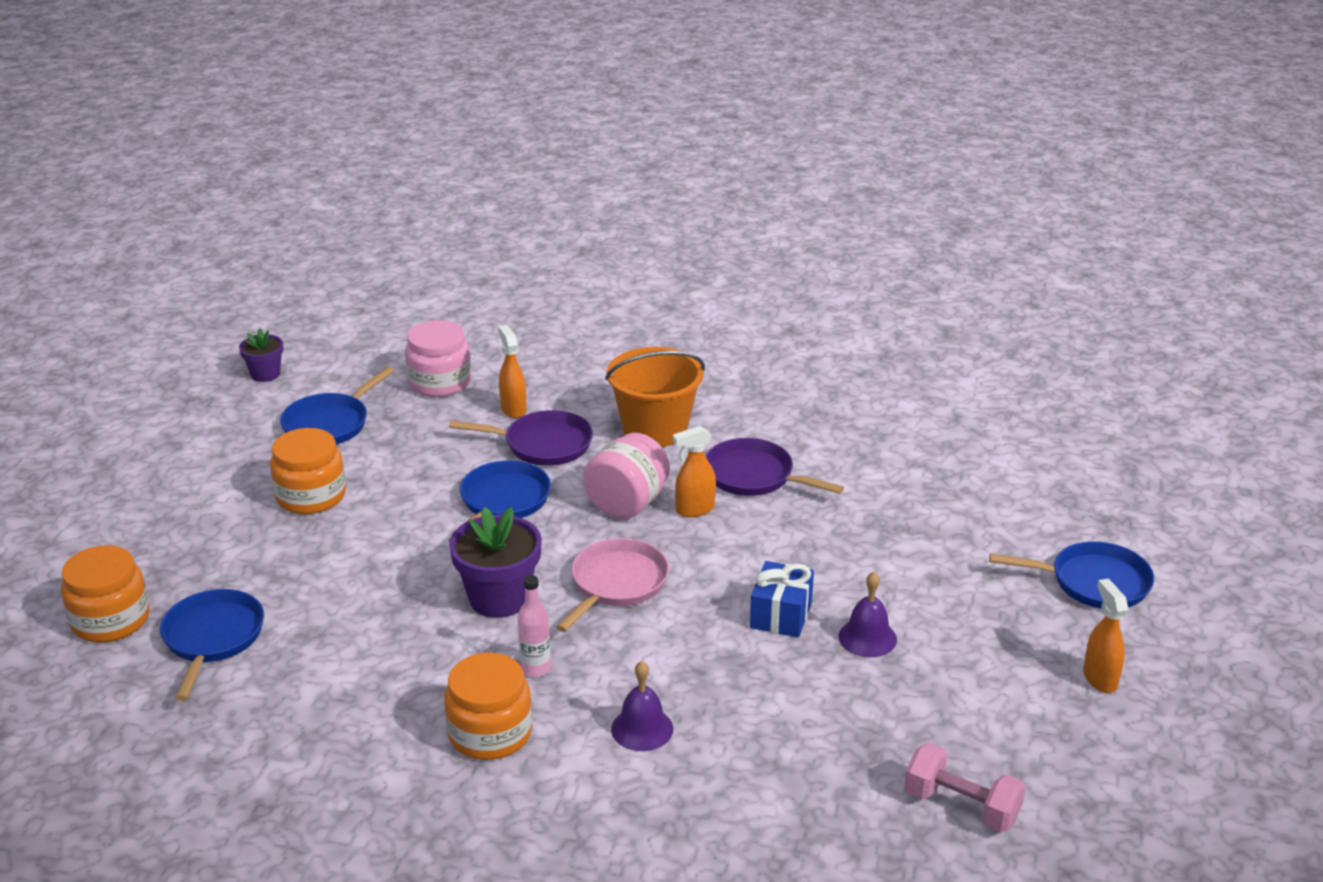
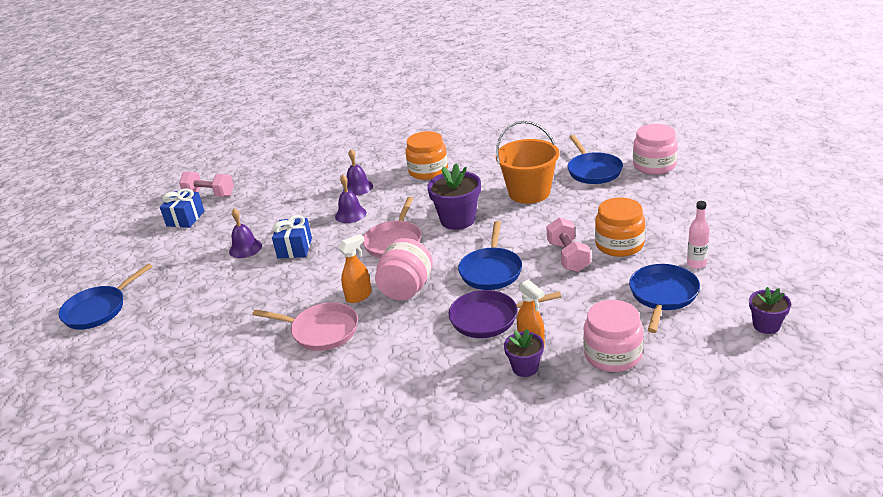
camera: 170 degrees right, 0 degrees up
(110, 620) = (654, 165): orange jar -> pink jar
(390, 496) = (568, 257): none -> pink dumbbell
(535, 668) = (420, 196): pink bottle -> pink bottle (696, 264)
(536, 390) = (525, 368): none -> purple flower pot
(655, 429) = (407, 353): orange bucket -> orange bucket (529, 192)
(672, 662) = (350, 214): none -> purple bell
(754, 476) = (321, 331): purple pan -> pink pan
(1000, 746) = (185, 218): none -> blue gift
(1093, 582) = (98, 309): blue pan -> blue pan turned 45 degrees counterclockwise
(1099, 678) = (121, 258): orange spray bottle -> none

